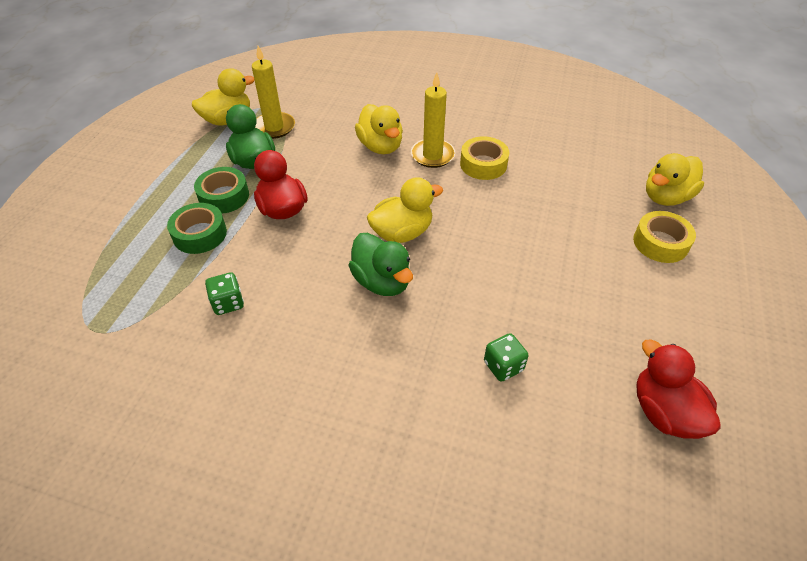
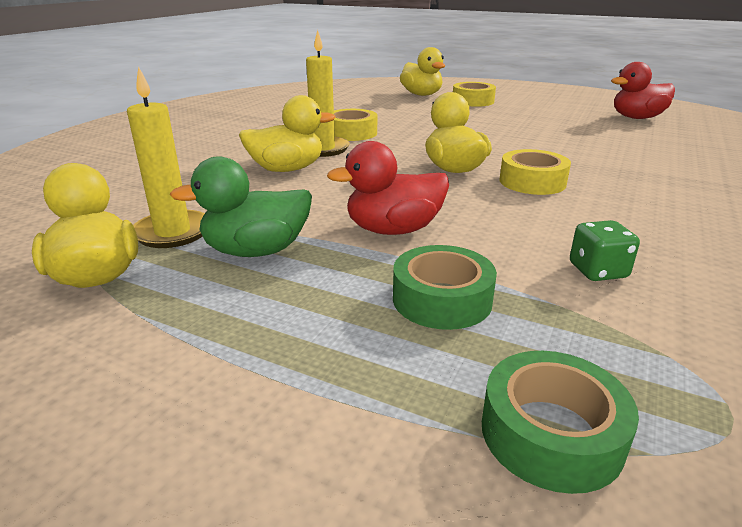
camera: 80 degrees left, 20 degrees down
(224, 196) = (343, 277): green tape -> green tape (551, 433)
(382, 282) = (532, 182): green duck -> yellow tape
(503, 366) = (622, 149): green dice -> none

